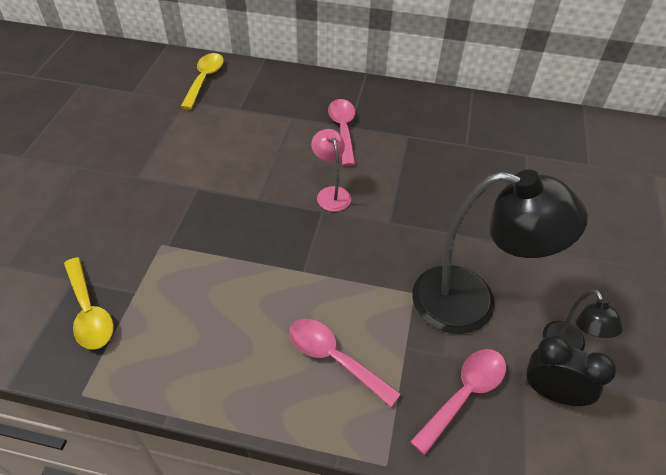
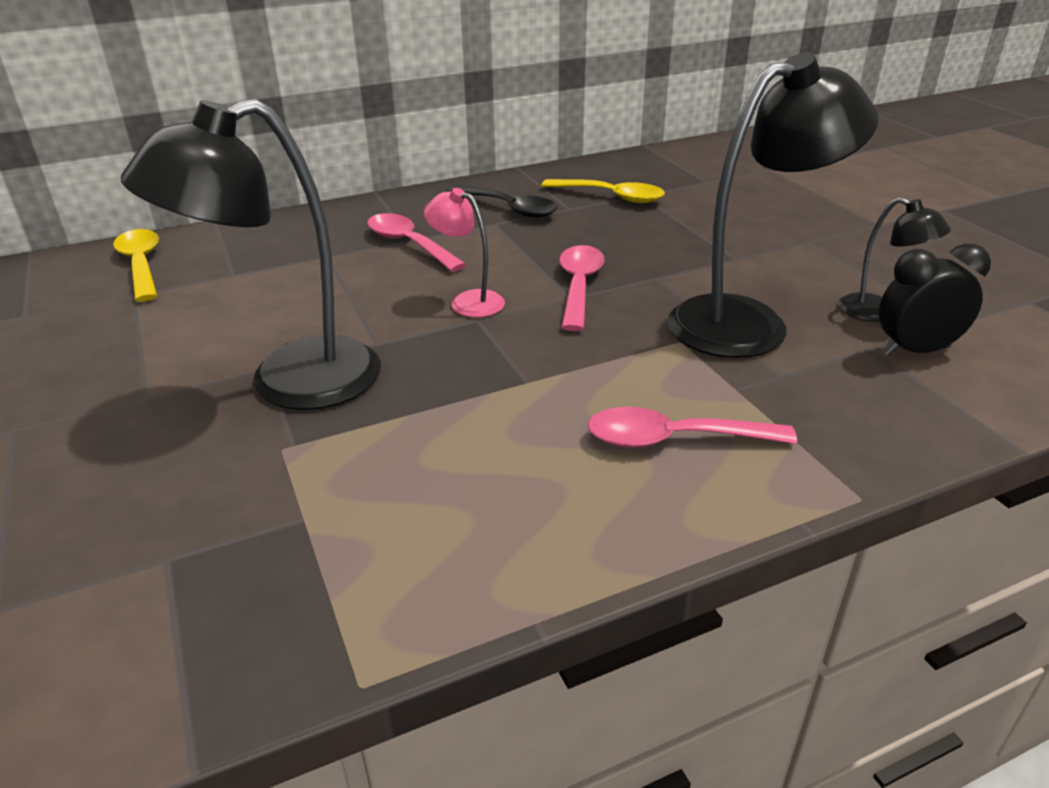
camera: 35 degrees left, 15 degrees down
(89, 312) = (248, 581): yellow spoon -> yellow spoon (611, 197)
(199, 203) = (290, 382): none -> black lamp
(428, 127) = (509, 209): none -> black spoon
(464, 394) = (846, 395): pink spoon -> pink spoon (579, 286)

